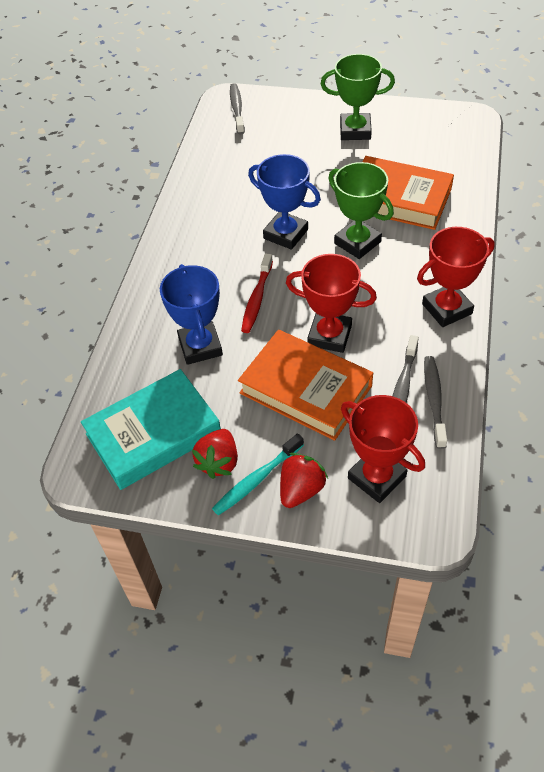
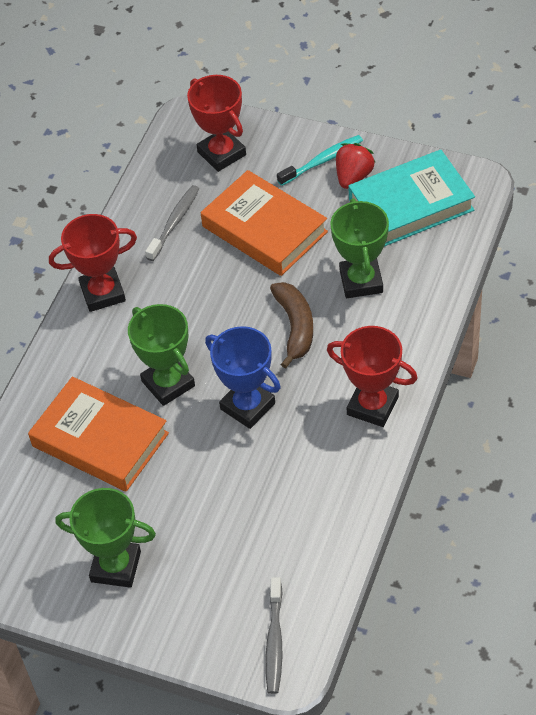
camera: 170 degrees left, 0 degrees up
(200, 346) = (361, 281): blue trophy -> green trophy
(257, 299) = (295, 327): red toothbrush -> brown banana
(301, 490) = (286, 150): red strawberry -> none
(329, 335) = (228, 278): red trophy -> red trophy (372, 406)
(434, 400) = (150, 208): grey toothbrush -> none

